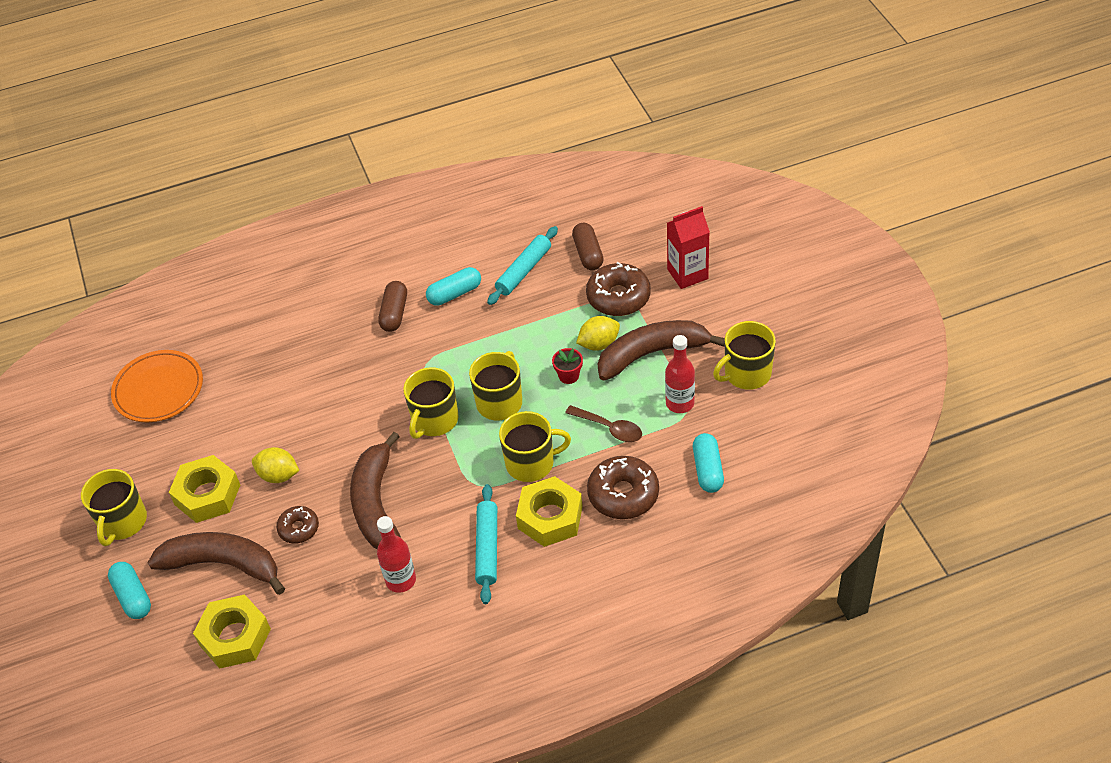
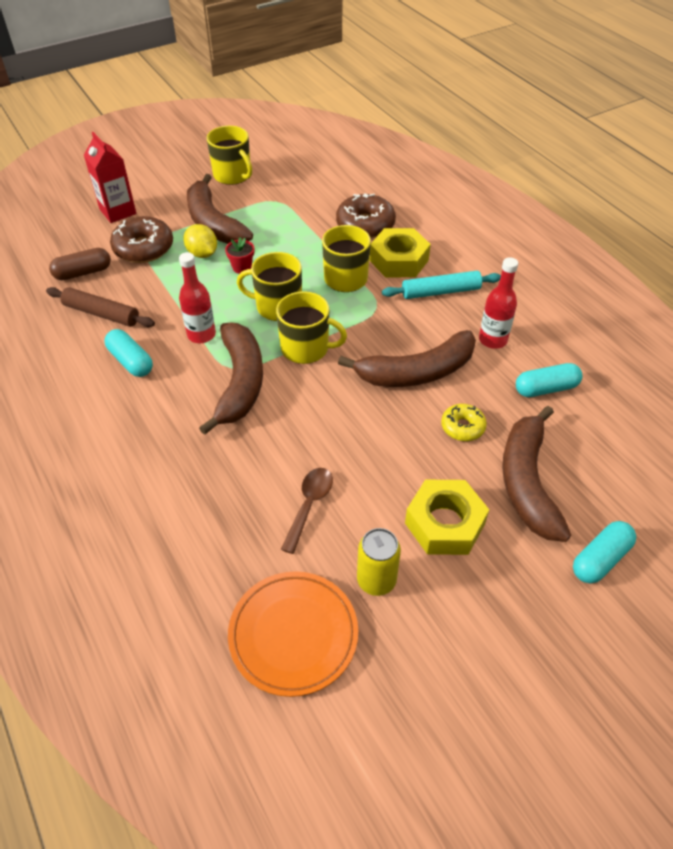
camera: 105 degrees left, 0 degrees up
(122, 522) = (509, 606): yellow mug -> none
(178, 442) = (376, 580): none -> yellow can
(235, 637) = (603, 449): yellow nut -> none
(278, 475) = (401, 461): yellow lemon -> none
(299, 528) = (462, 427): brown donut -> yellow donut
(394, 313) = (158, 407): brown capsule -> none
(405, 368) = (240, 383): none -> brown banana
(524, 271) = (102, 313): turquoise rolling pin -> brown rolling pin
(609, 428) = (299, 238): brown spoon -> brown spoon (309, 505)
(680, 403) = (267, 205): red bottle -> red bottle (201, 335)
(708, 470) = (332, 187): turquoise capsule -> turquoise capsule (546, 388)

